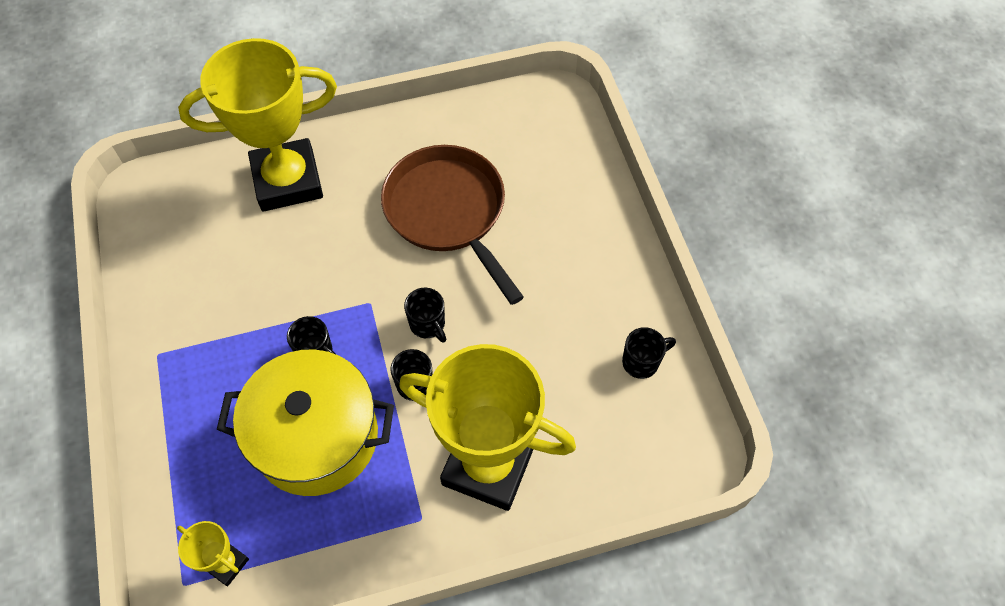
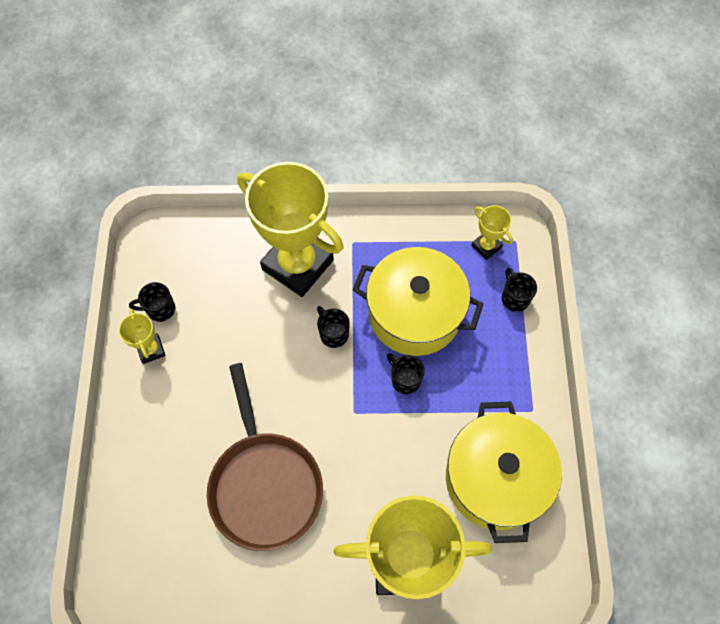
camera: 165 degrees left, 5 degrees up
(199, 273) = (495, 479): none -> yellow pot
(428, 324) = (311, 381): black mug -> black mug (514, 298)
(629, 313) = (151, 350): none -> yellow trophy

